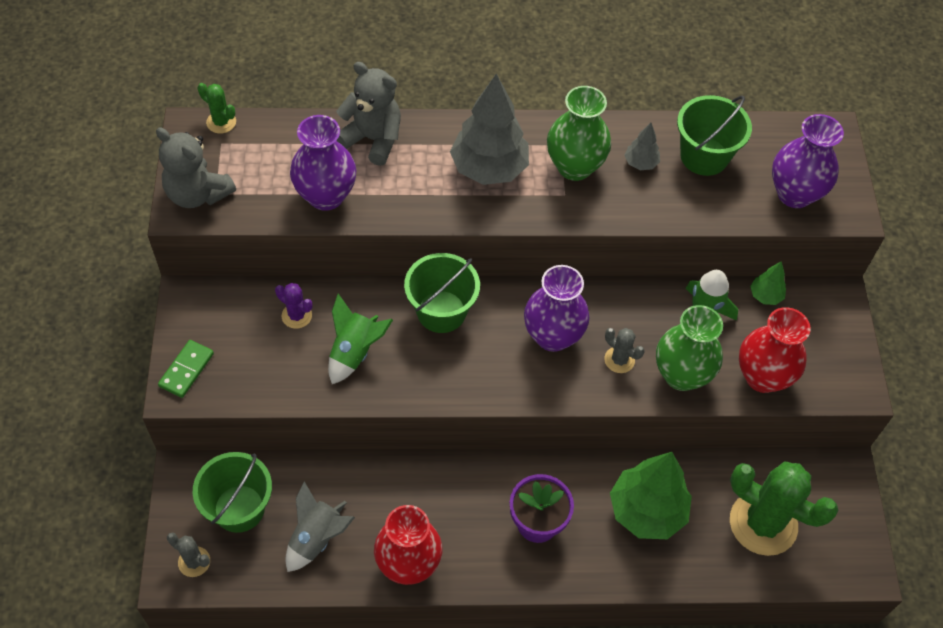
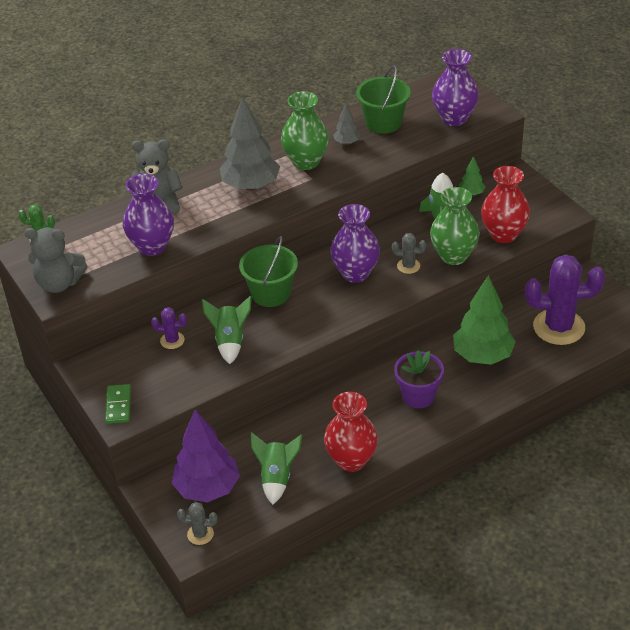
camera: 25 degrees left, 15 degrees down
(239, 508) = (207, 488): green bucket -> purple tree
(316, 538) = (276, 478): grey rocket -> green rocket
(763, 523) = (559, 327): green cactus -> purple cactus

